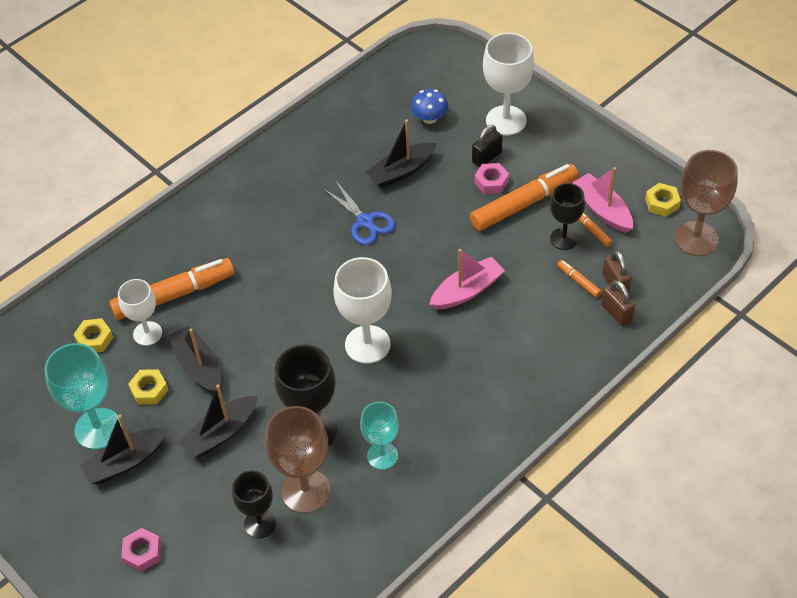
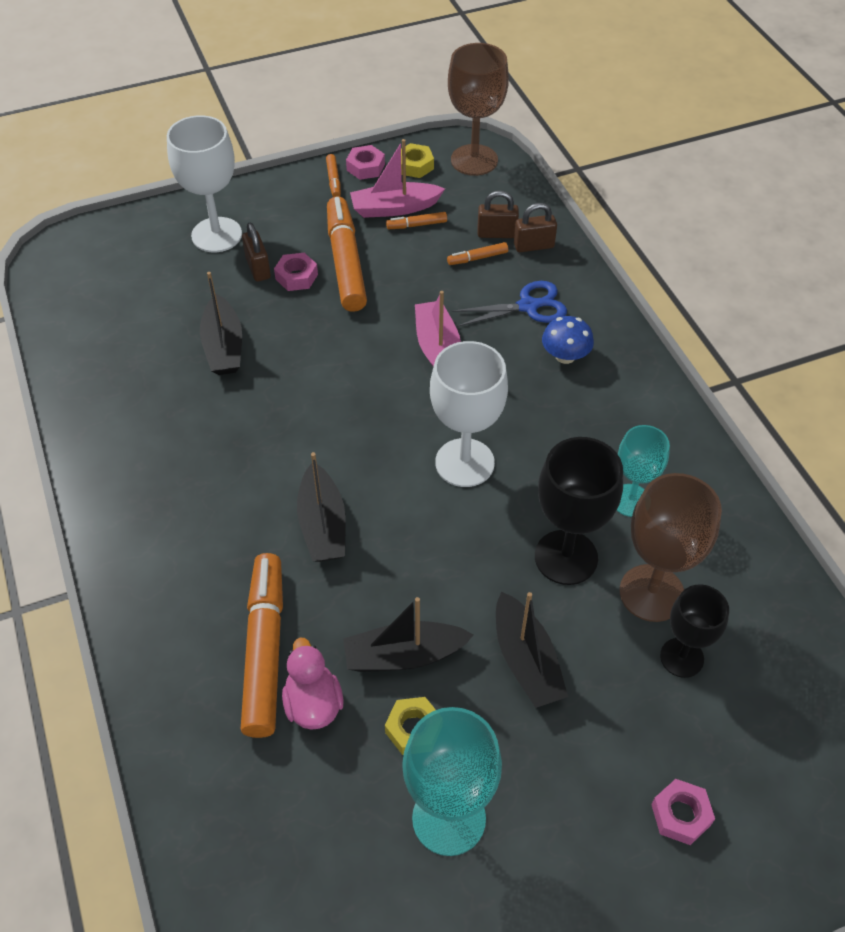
camera: 70 degrees left, 0 degrees up
(94, 339) = (284, 779): yellow nut -> none
(126, 462) = (523, 794): black boat -> black boat (323, 525)
(147, 333) = (313, 703): white goblet -> pink duck
(365, 221) = (277, 405): blue scissors -> blue scissors (528, 306)
(429, 118) = (161, 295): blue mushroom -> blue mushroom (565, 356)
(486, 157) = (258, 268): black padlock -> brown padlock
(564, 239) = (414, 249): black goblet -> none
(610, 161) = (333, 180): none -> orange marker
(638, 174) = (365, 167): none -> pink nut

